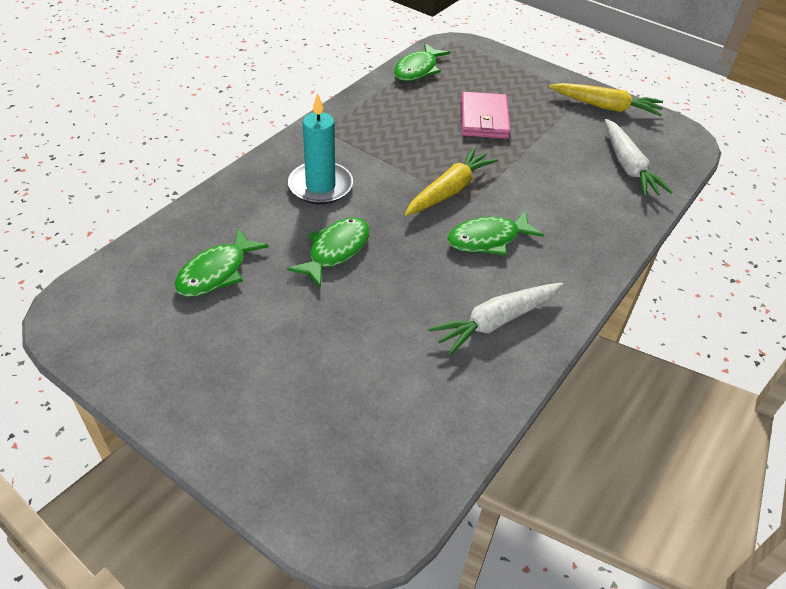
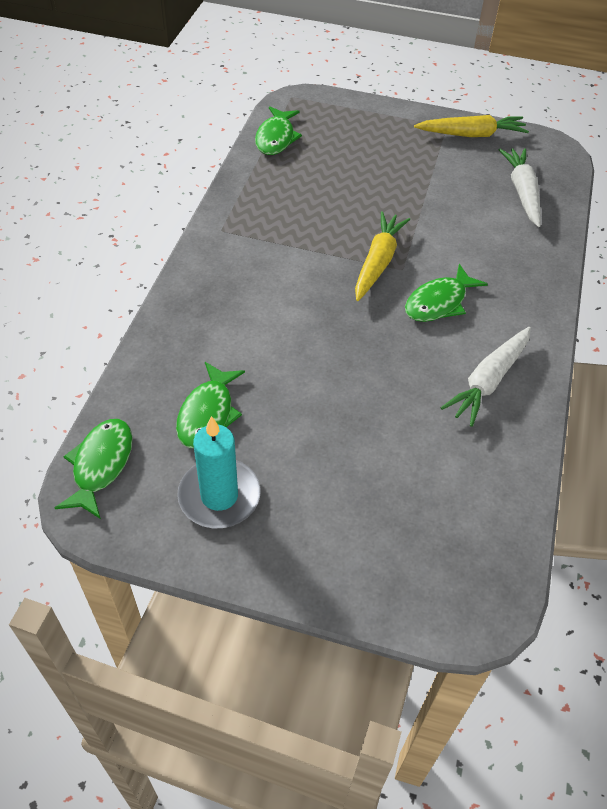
camera: 20 degrees left, 5 degrees up
(320, 186) = (254, 293): turquoise candle -> turquoise candle (219, 496)
(336, 250) = (308, 356): green fish -> green fish (101, 465)
(484, 119) = (369, 177): pink wallet -> none
(628, 166) = (522, 192): white carrot -> white carrot turned 150 degrees counterclockwise

